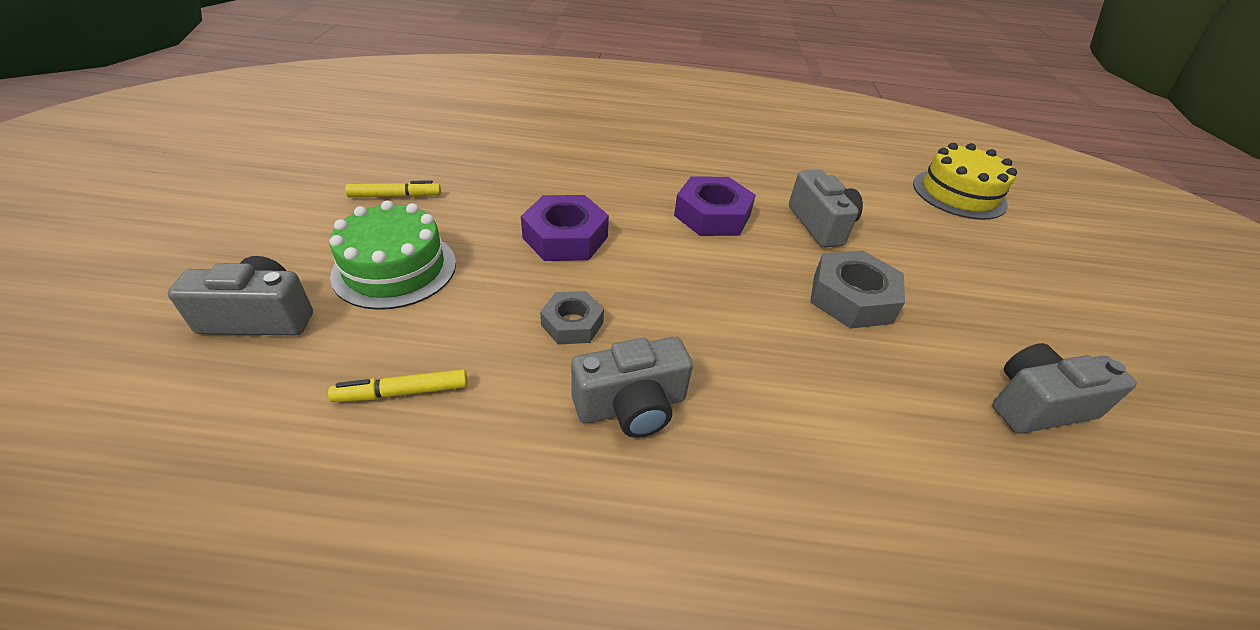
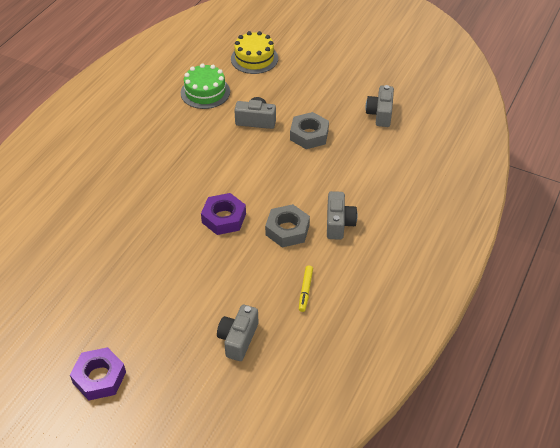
camera: 65 degrees left, 5 degrees up
(395, 196) = (151, 283): yellow marker -> none
(395, 269) = (221, 287): green cake -> green cake (205, 92)
(572, 323) = (287, 230): grey nut -> grey nut, size x1.62
(712, 215) = (230, 157): purple nut -> purple nut (99, 377)

